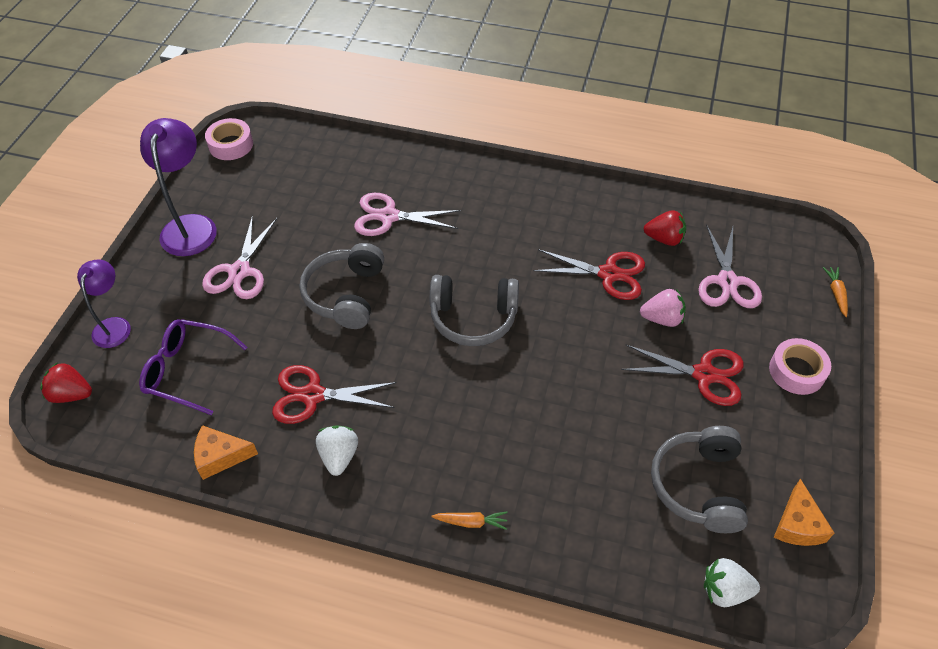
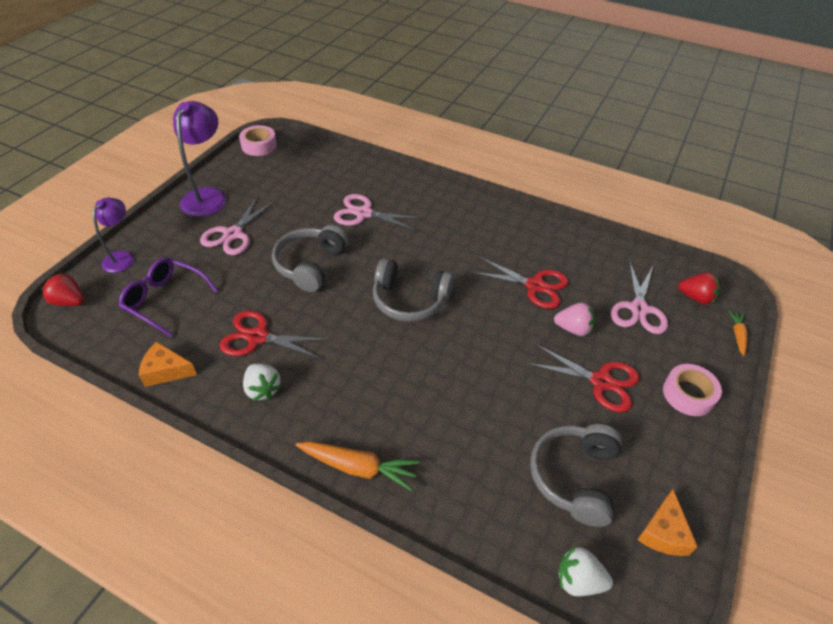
camera: 10 degrees right, 5 degrees down
(339, 456) = (262, 389): white strawberry -> white strawberry turned 135 degrees clockwise
(471, 522) = (358, 467): orange carrot -> orange carrot, size x1.82
(664, 239) = (590, 266): red strawberry -> red strawberry (695, 298)

